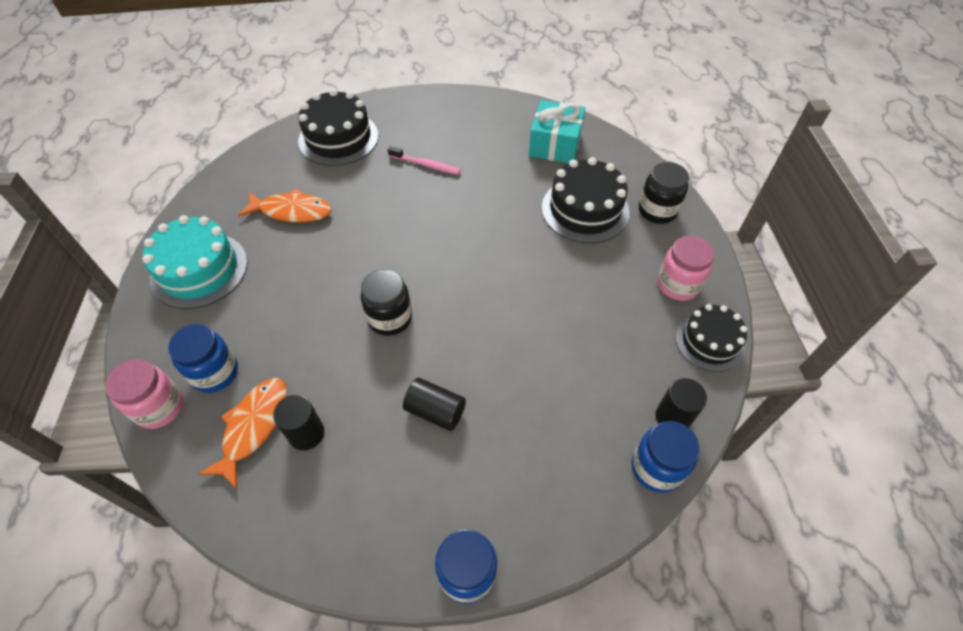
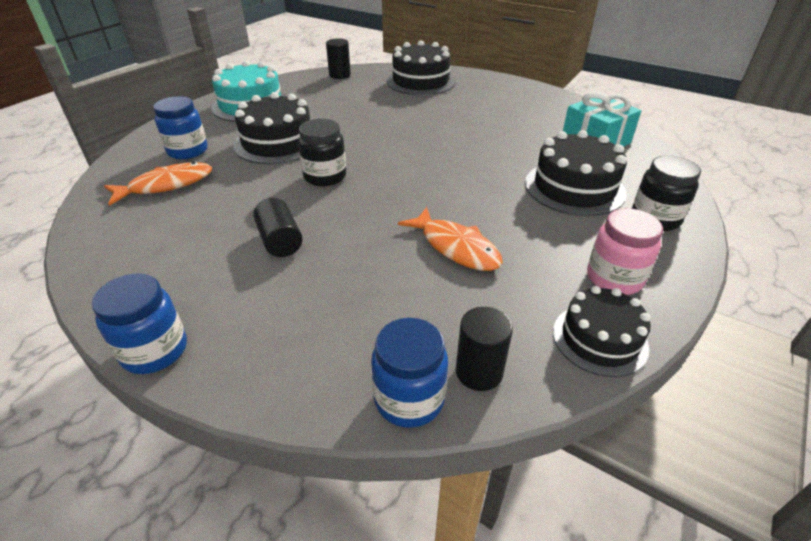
camera: 40 degrees right, 15 degrees down
(160, 407) = (139, 151): pink jar -> none
(292, 211) = (341, 102): orange fish -> orange fish (456, 247)
(295, 304) = (277, 142): none -> black cake
(306, 433) = (187, 205): black cylinder -> black cylinder (339, 75)
(426, 165) = (465, 114): pink toothbrush -> none

